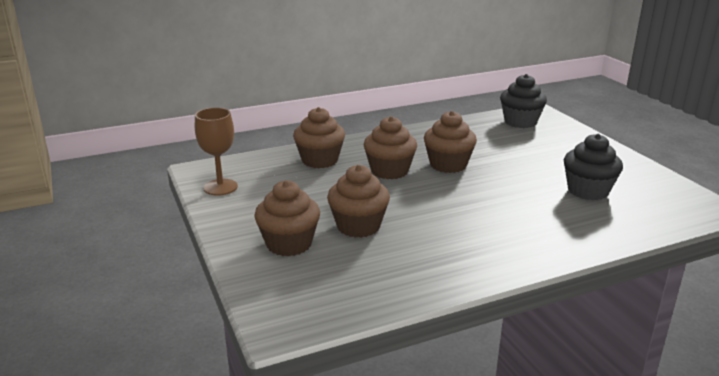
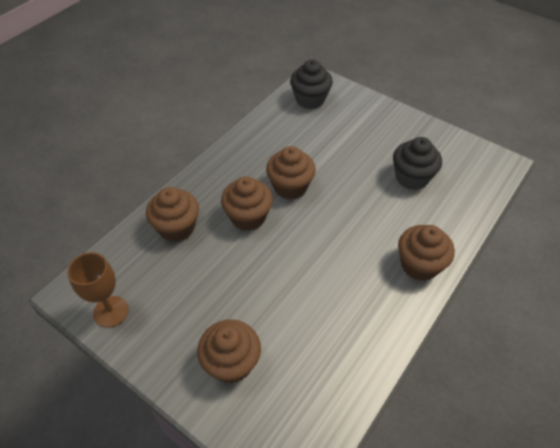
camera: 30 degrees left, 25 degrees up
(358, 226) = (272, 308): brown cupcake -> brown cupcake (419, 265)

